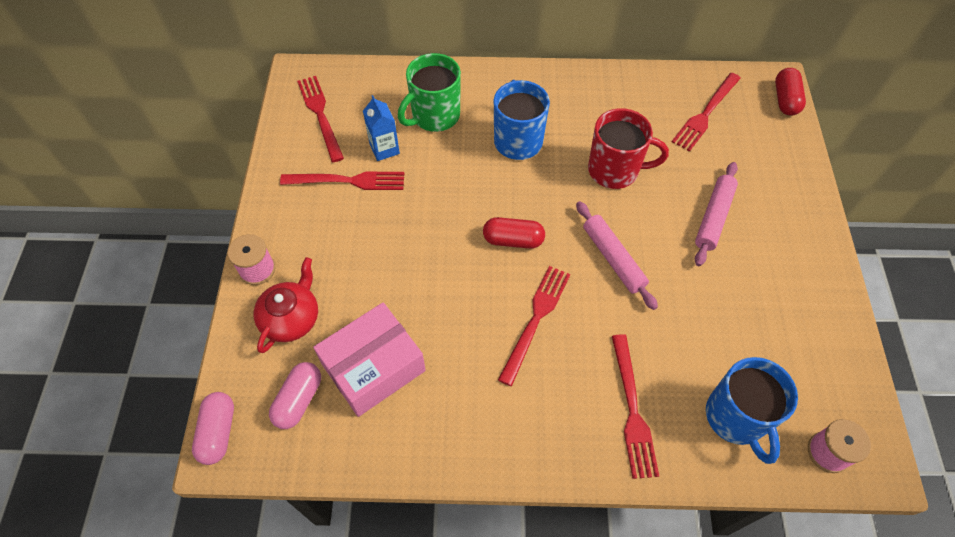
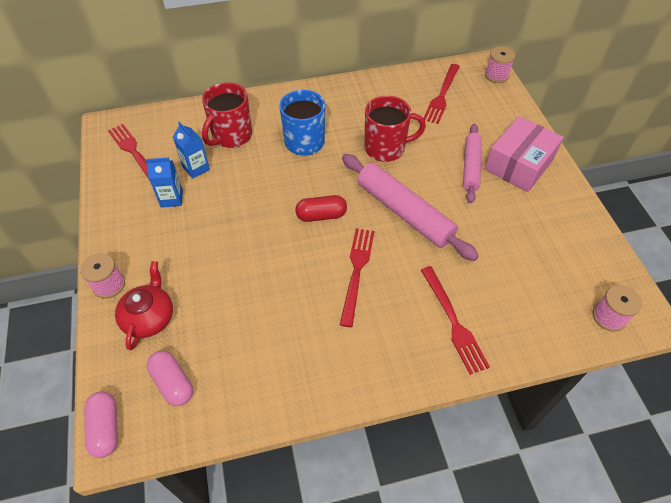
camera: 15 degrees left, 5 degrees down
(299, 400) = (173, 383): pink capsule -> pink capsule turned 45 degrees counterclockwise
(348, 181) = (171, 198): red fork -> blue carton
(373, 367) = (232, 340): pink box -> pink box (519, 164)
(434, 116) = (231, 136): green mug -> red mug
(613, 258) = (404, 212): pink rolling pin -> pink rolling pin, size x1.57
(736, 417) = (534, 308): blue mug -> none
(785, 100) = (496, 75): red capsule -> pink spool

